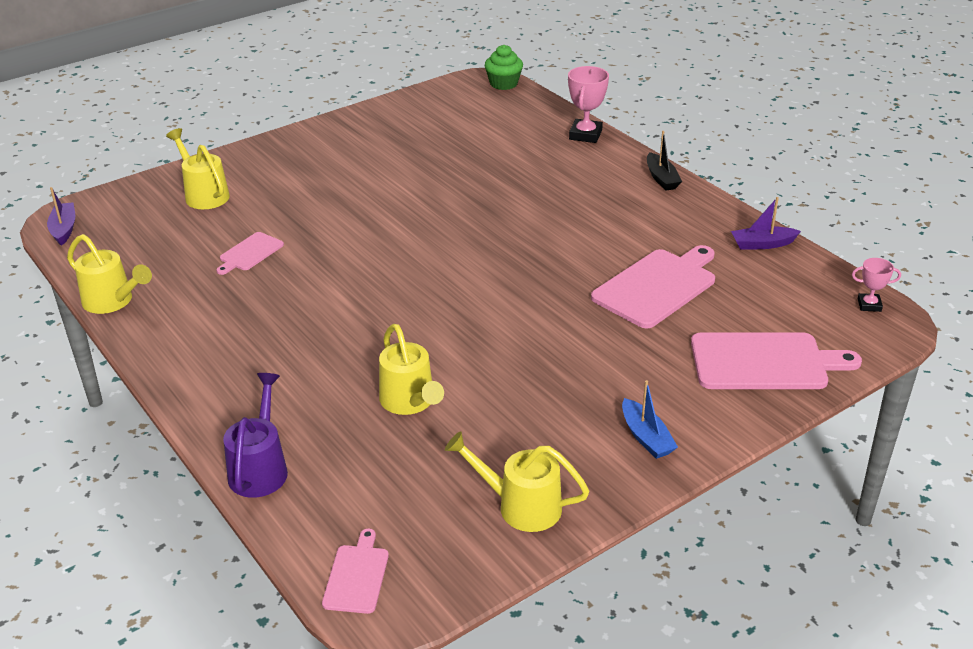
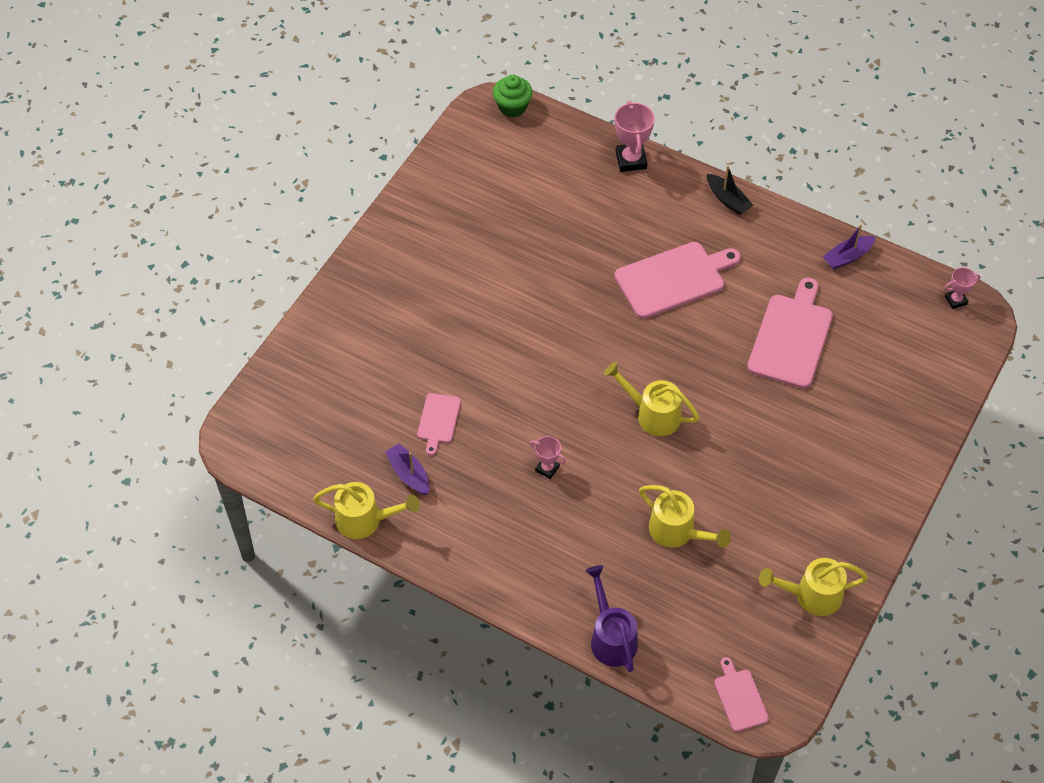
camera: 25 degrees left, 20 degrees up
(64, 229) = (248, 452): purple boat -> purple boat (408, 474)
(204, 194) = (341, 362): yellow watering can -> yellow watering can (652, 414)
(320, 314) = (547, 468): none -> pink trophy
(646, 437) = (862, 499): blue boat -> none
(764, 362) = (908, 391): pink cutting board -> pink cutting board (673, 279)

